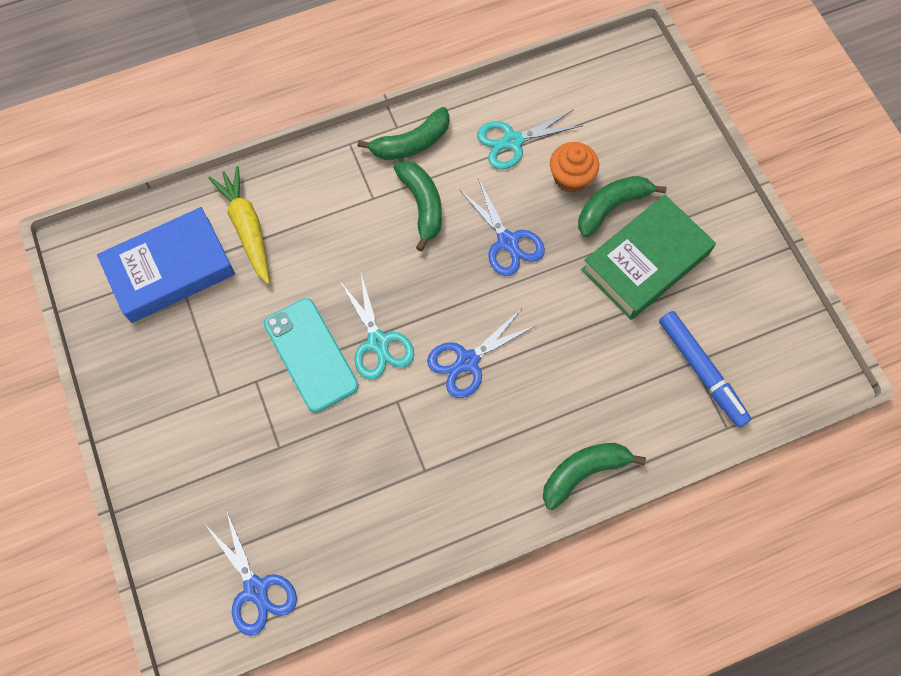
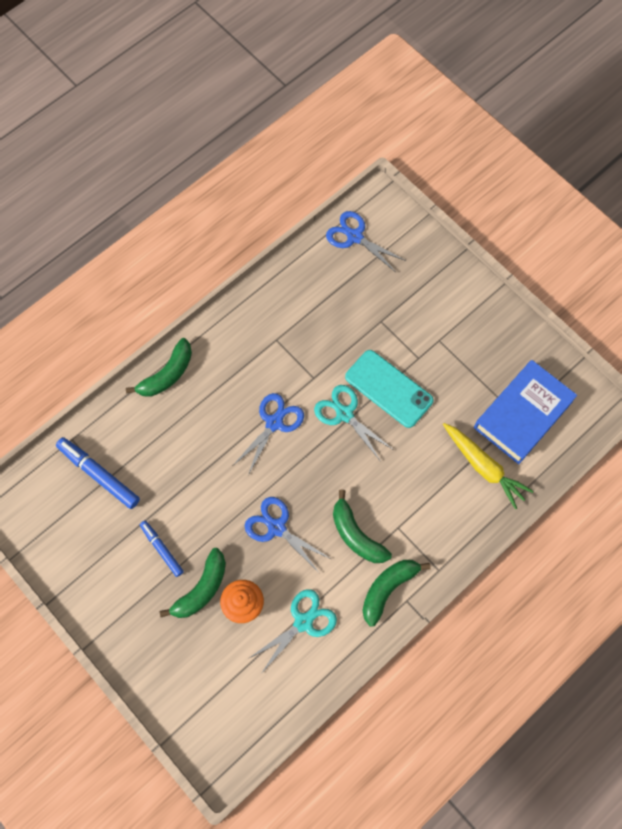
camera: 160 degrees right, 0 degrees up
(645, 261) = (162, 549): green book -> blue marker

